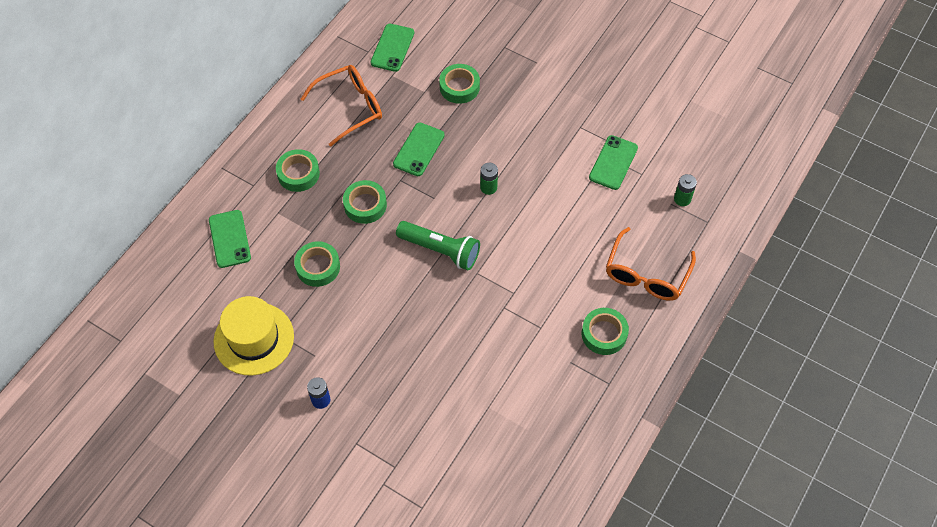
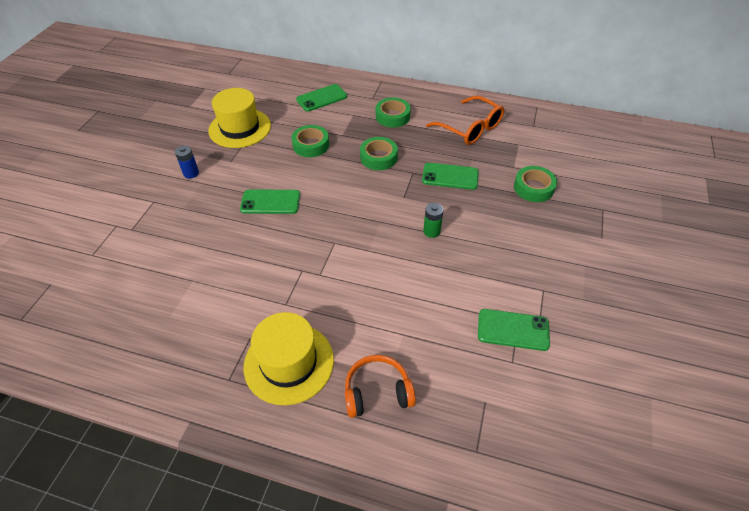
camera: 75 degrees right, 10 degrees down
(392, 48) = (547, 138): green phone -> green phone (270, 202)
(440, 250) = (350, 212): green flashlight -> none
(604, 334) = (289, 363): green tape -> yellow hat
(646, 274) = (377, 392): orange glasses -> orange headphones
(682, 199) = (497, 414): green battery -> none

